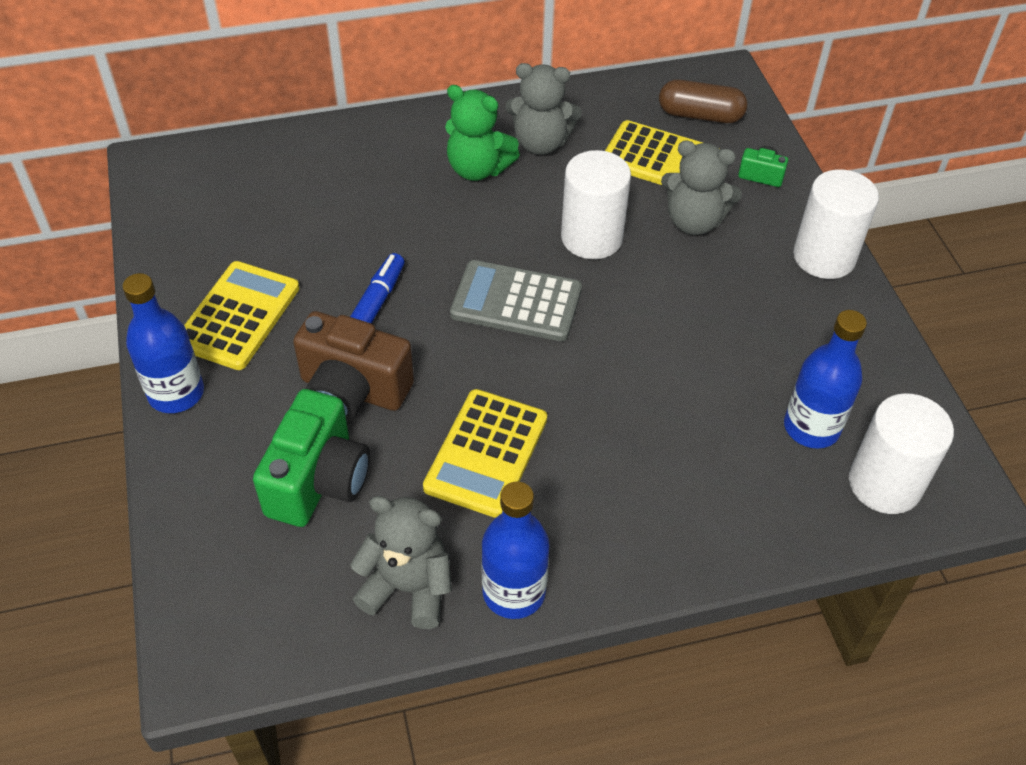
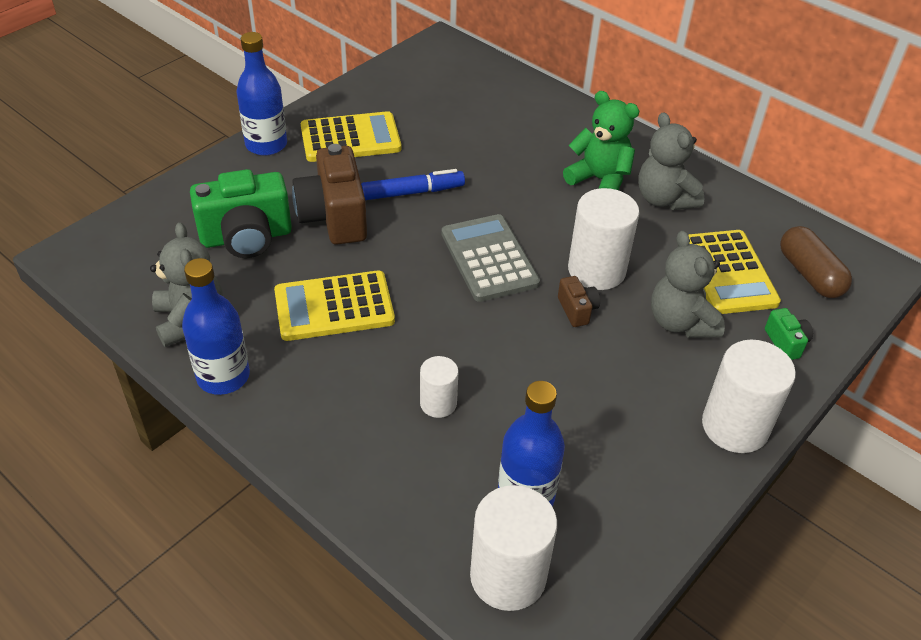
camera: 55 degrees right, 5 degrees down
(478, 169) = (599, 180): green teddy bear -> green teddy bear turned 135 degrees clockwise
(629, 278) = (577, 310): none -> brown camera
(670, 434) = (438, 403): none -> white cylinder

